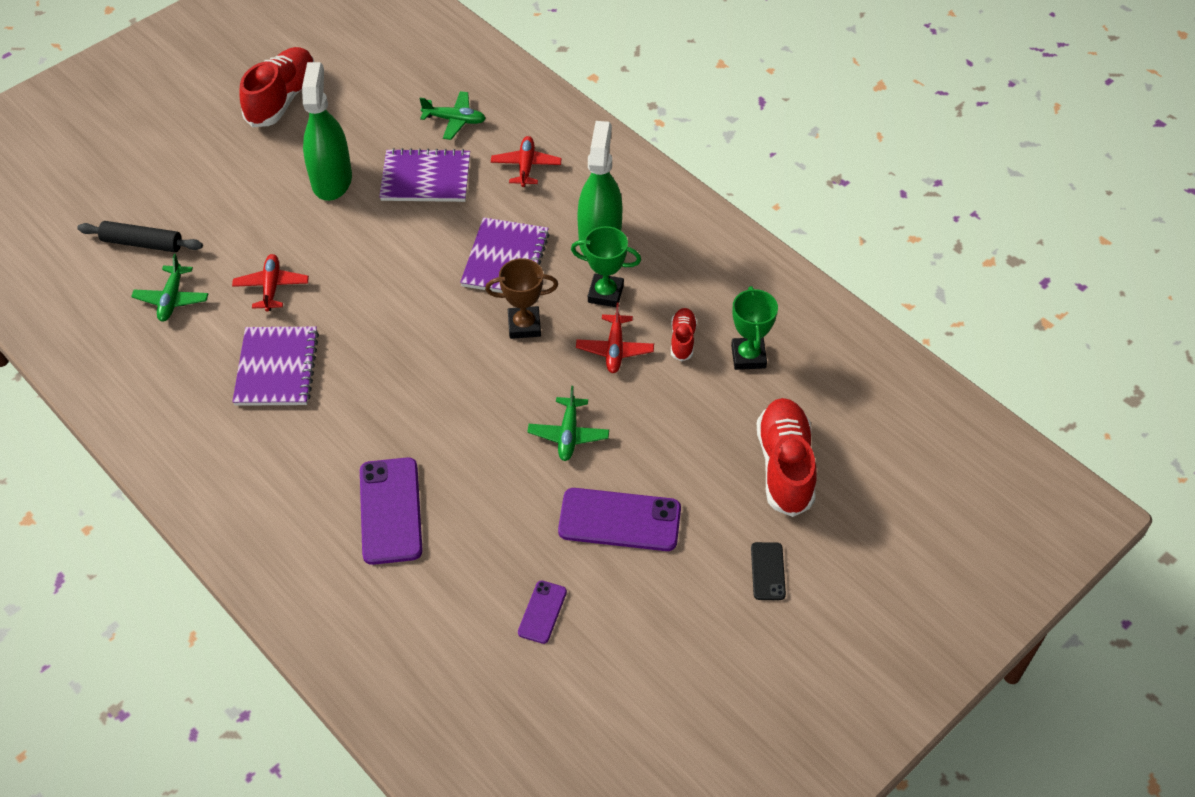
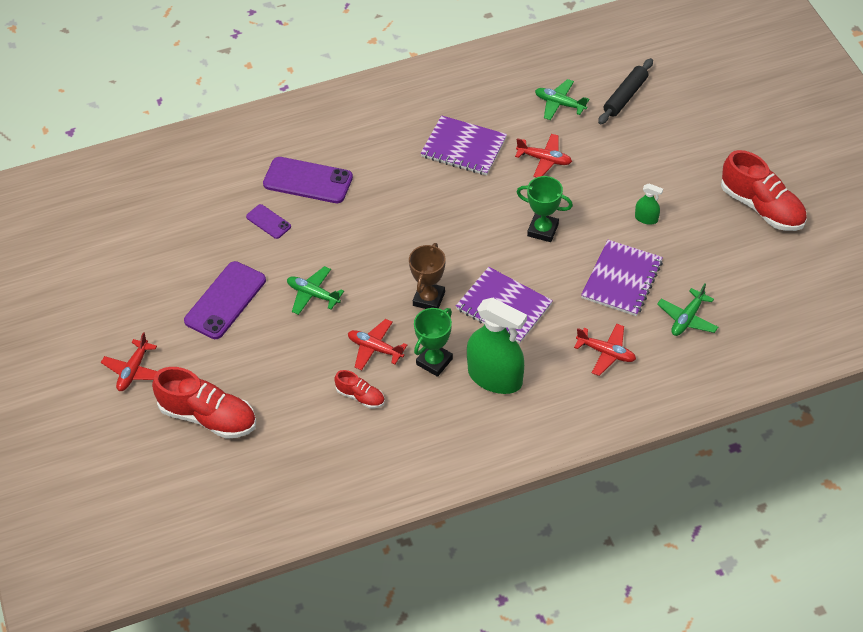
camera: 115 degrees right, 0 degrees up
(332, 180) = (646, 218): green spray bottle -> green spray bottle, size x0.44
(542, 612) = (184, 237): purple phone -> purple phone (268, 222)
(748, 356) = (320, 434): green trophy -> green trophy (543, 230)
(767, 571) = (133, 370): black phone -> red plane

